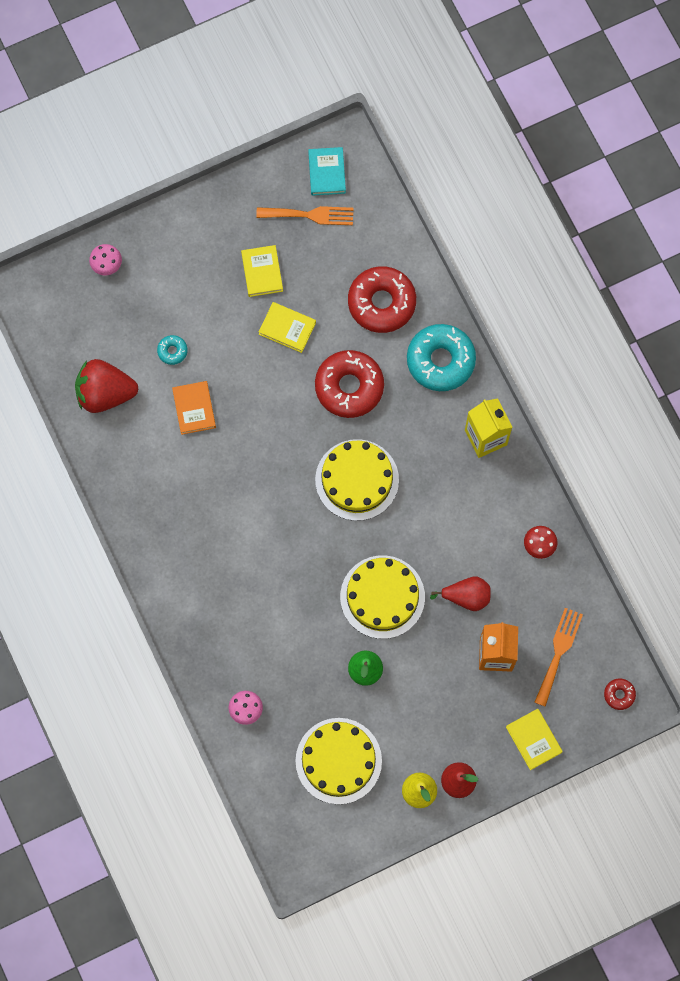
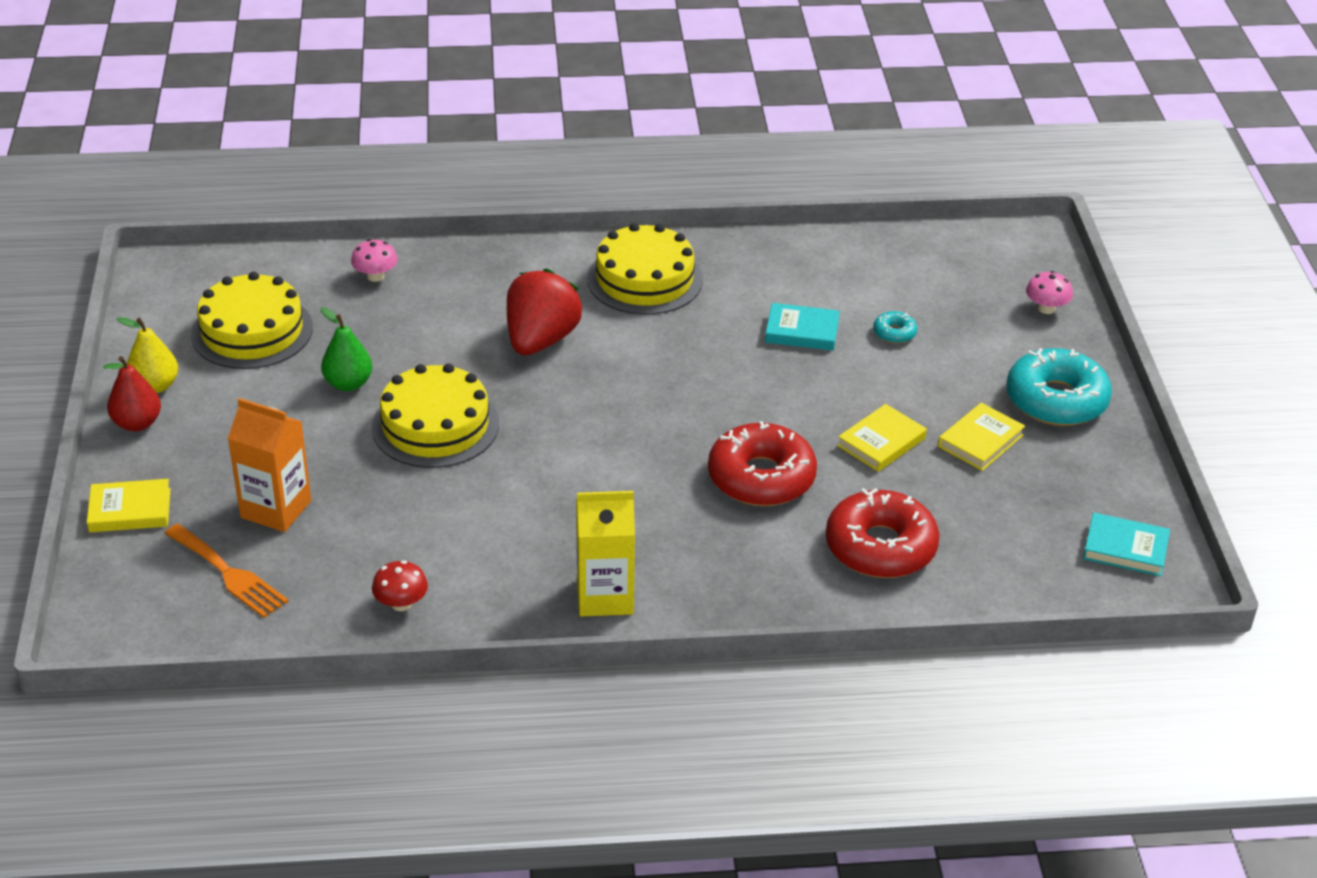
camera: 110 degrees right, 35 degrees down
(105, 393) = (860, 266): red strawberry -> red strawberry (541, 340)
(194, 409) = (802, 331): orange book -> turquoise book
(262, 272) = (980, 441): yellow book -> yellow book turned 60 degrees counterclockwise
(310, 215) = (1057, 512): orange fork -> none
(357, 480) = (617, 447): yellow cake -> yellow cake (644, 279)
(440, 360) = (755, 583): turquoise donut -> turquoise donut (1056, 400)
(466, 597) = (378, 504): red pear -> none
(619, 695) = (117, 619): red donut -> none

